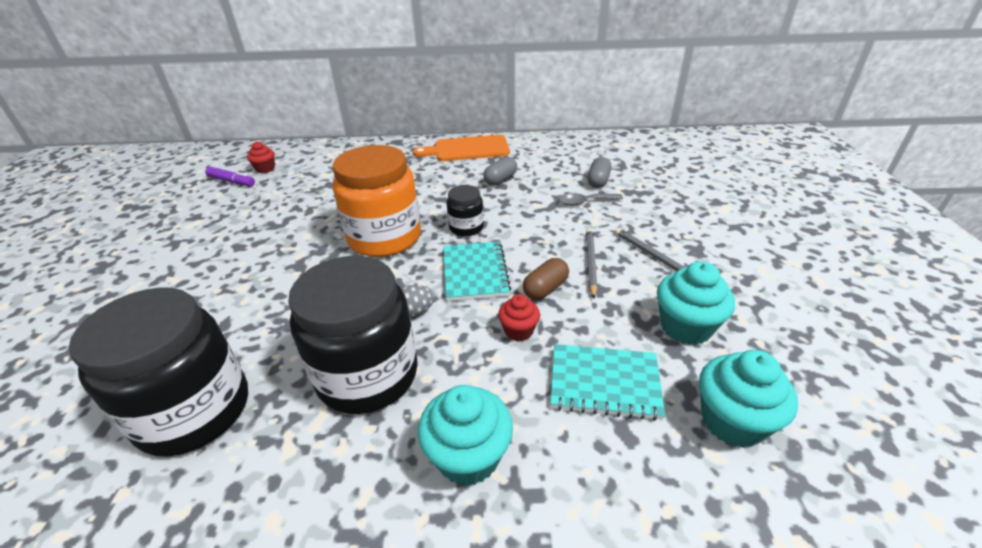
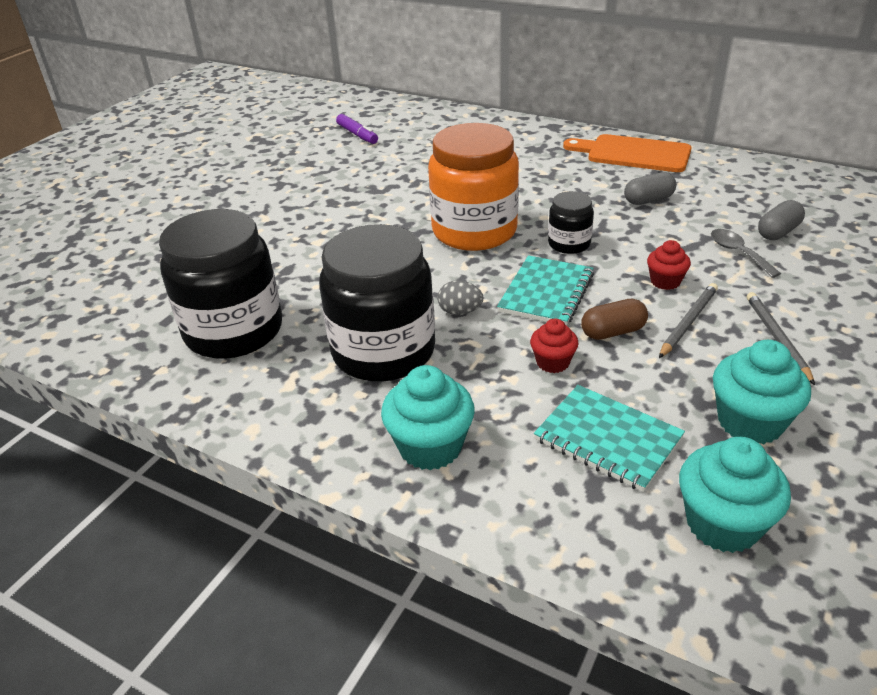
camera: 30 degrees right, 0 degrees up
(265, 169) = (396, 128): red cupcake -> red cupcake (665, 281)
(585, 202) = (738, 253): grey spoon -> grey spoon turned 45 degrees clockwise

